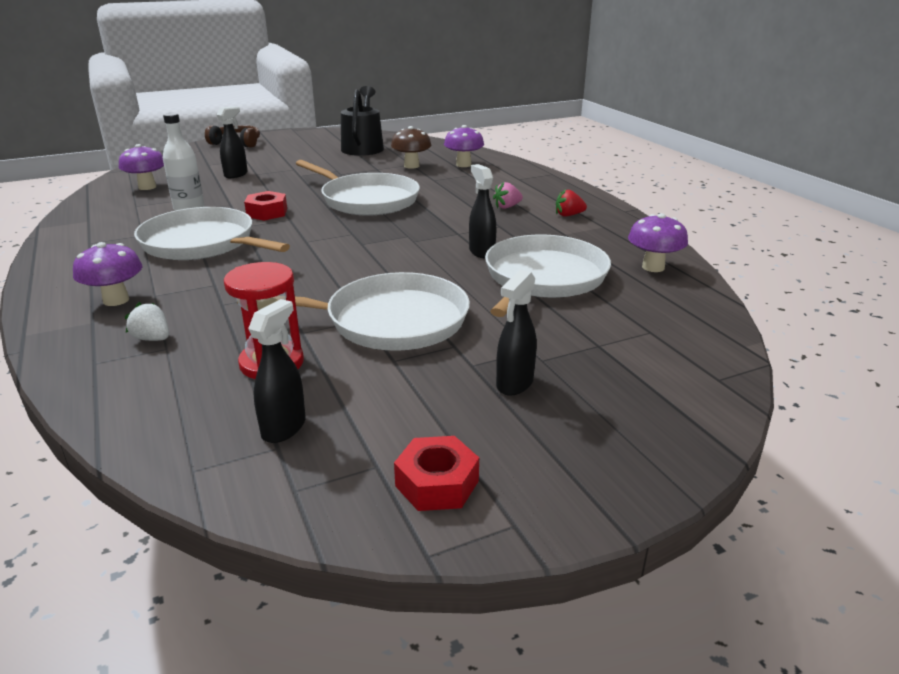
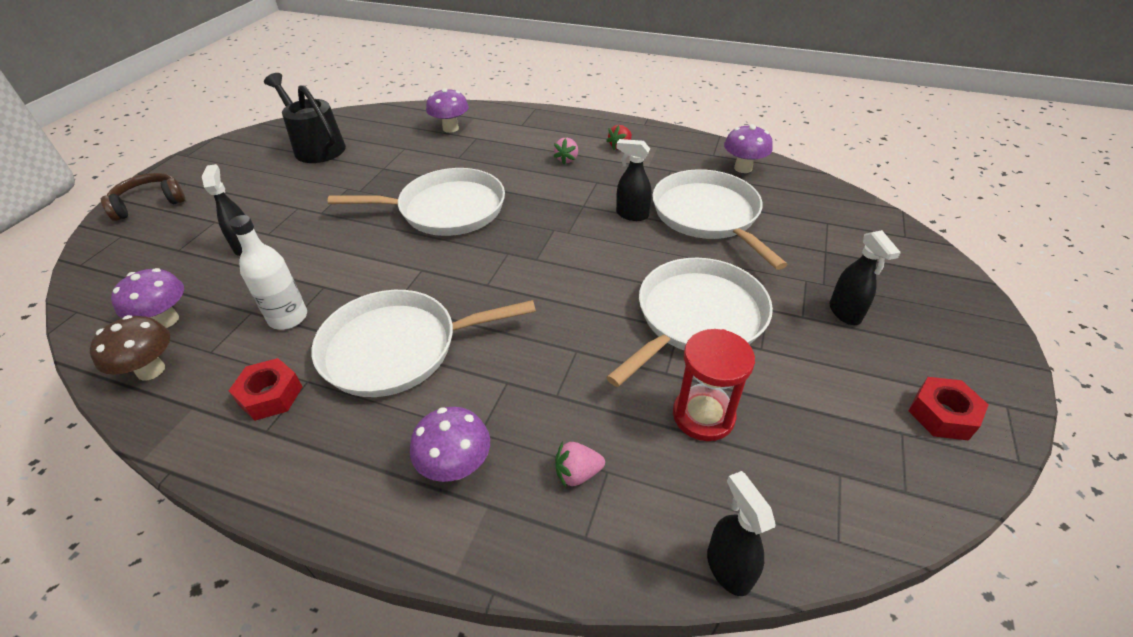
camera: 45 degrees left, 15 degrees up
(152, 339) = (577, 473): white strawberry -> pink strawberry
(267, 212) = (384, 275): red nut -> red nut (270, 395)
(284, 428) = (814, 456): black spray bottle -> black spray bottle (728, 568)
(411, 166) = (408, 150): brown mushroom -> brown mushroom (151, 370)

